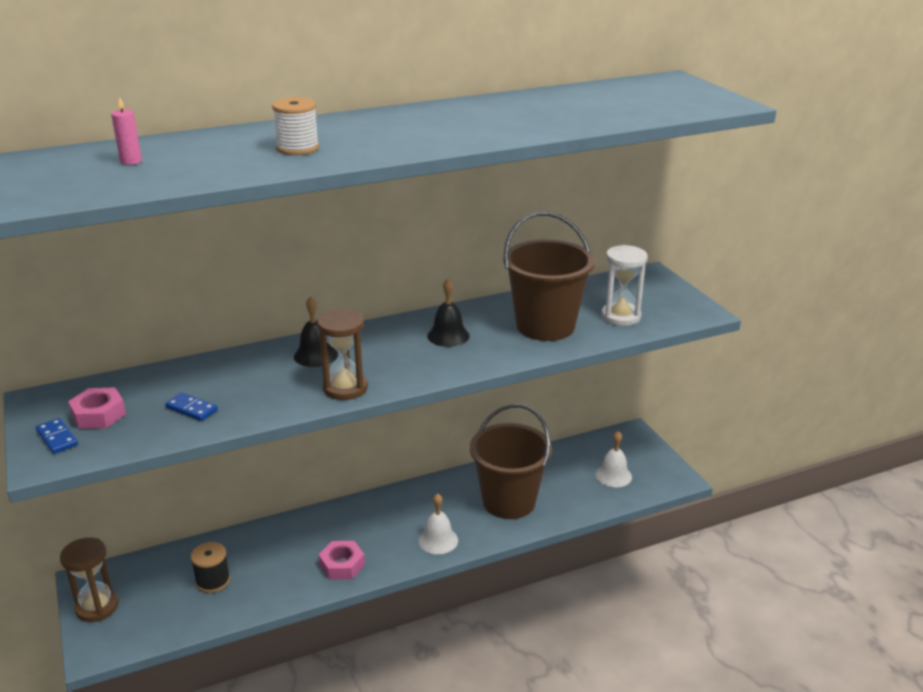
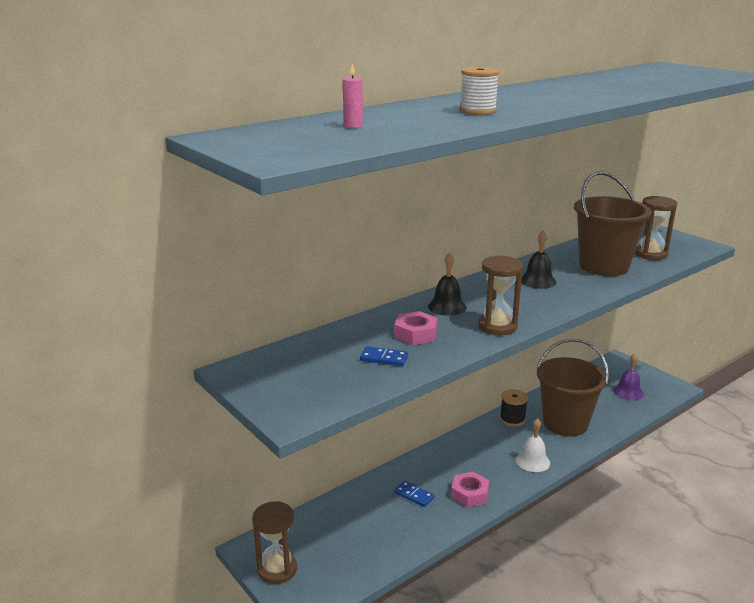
camera: 15 degrees left, 5 degrees down
(57, 438) = (284, 397): blue domino -> blue domino (414, 495)
(98, 415) = (304, 374): pink nut -> pink nut (415, 334)
(213, 581) = (368, 527): black spool -> black spool (512, 419)
(613, 475) = (628, 392): white bell -> purple bell
(620, 316) = (651, 254): white hourglass -> brown hourglass

